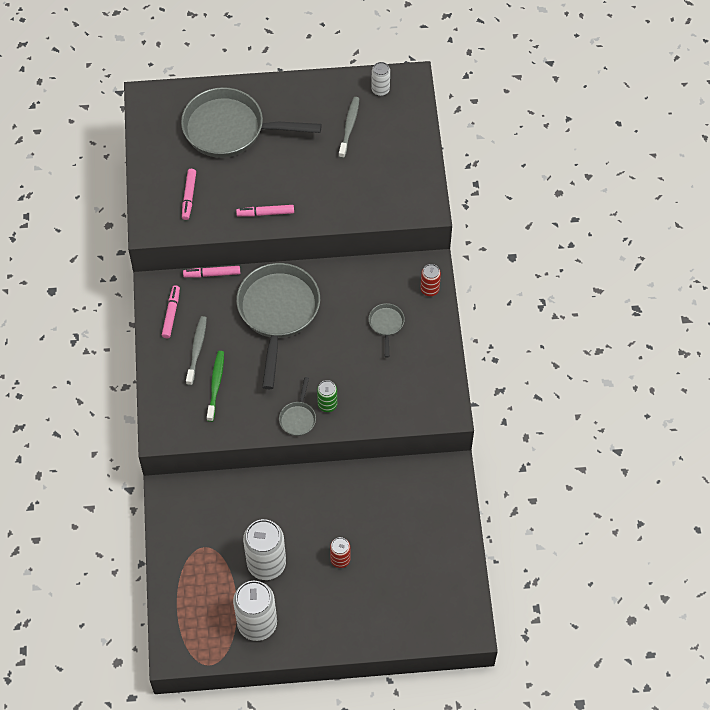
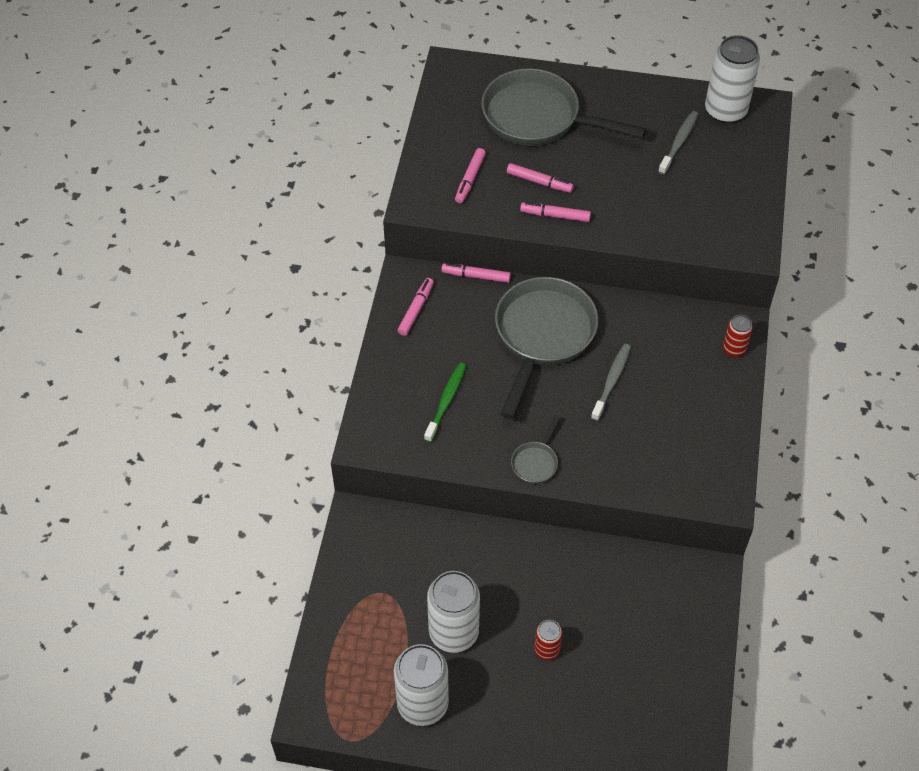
camera: 15 degrees right, 5 degrees down
(197, 350) = (434, 356): grey toothbrush -> grey toothbrush (611, 381)
(245, 186) = (539, 182): none -> pink marker
(327, 404) = (575, 455): green can -> none
(380, 90) = (725, 110): white can -> white can, size x1.96
(386, 325) = (671, 378): grey pan -> none

